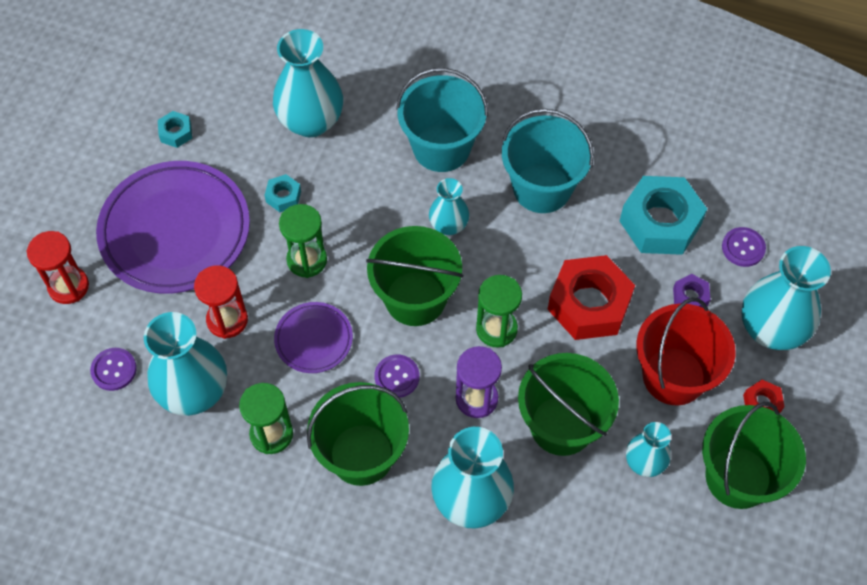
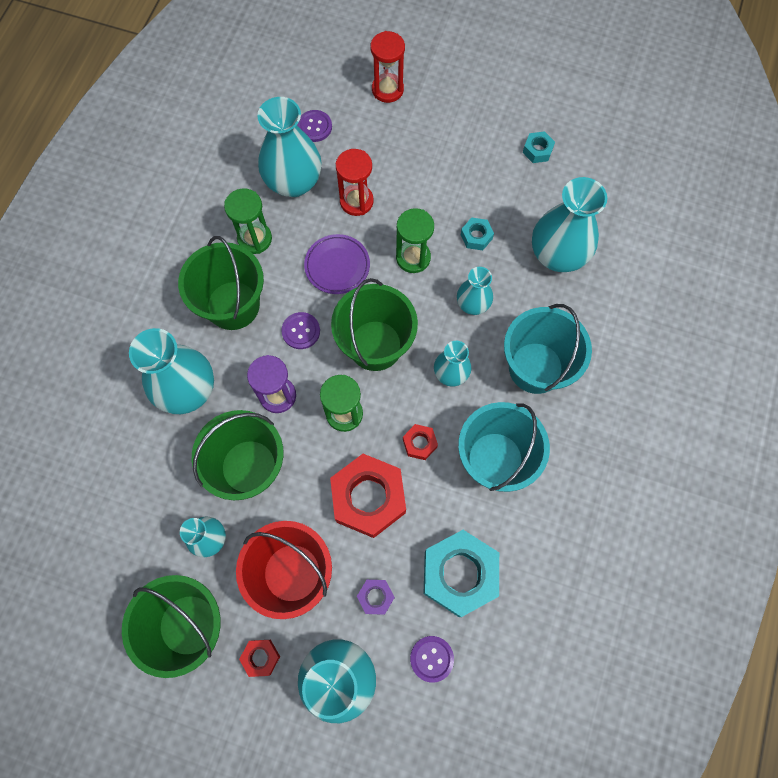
camera: 90 degrees right, 10 degrees up
(175, 231) = (439, 158): purple plate -> none
(367, 202) = (472, 304): none -> turquoise vase
(527, 256) = (419, 443): none -> red nut

